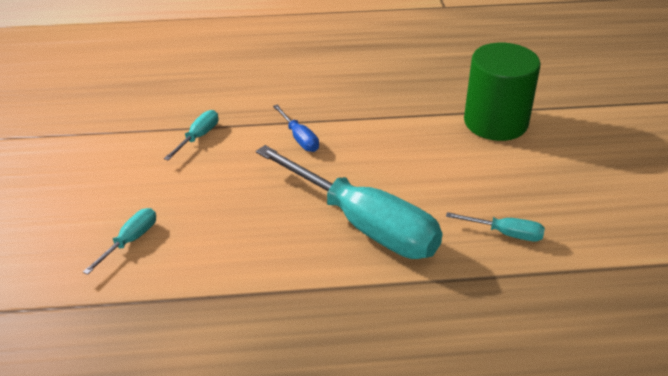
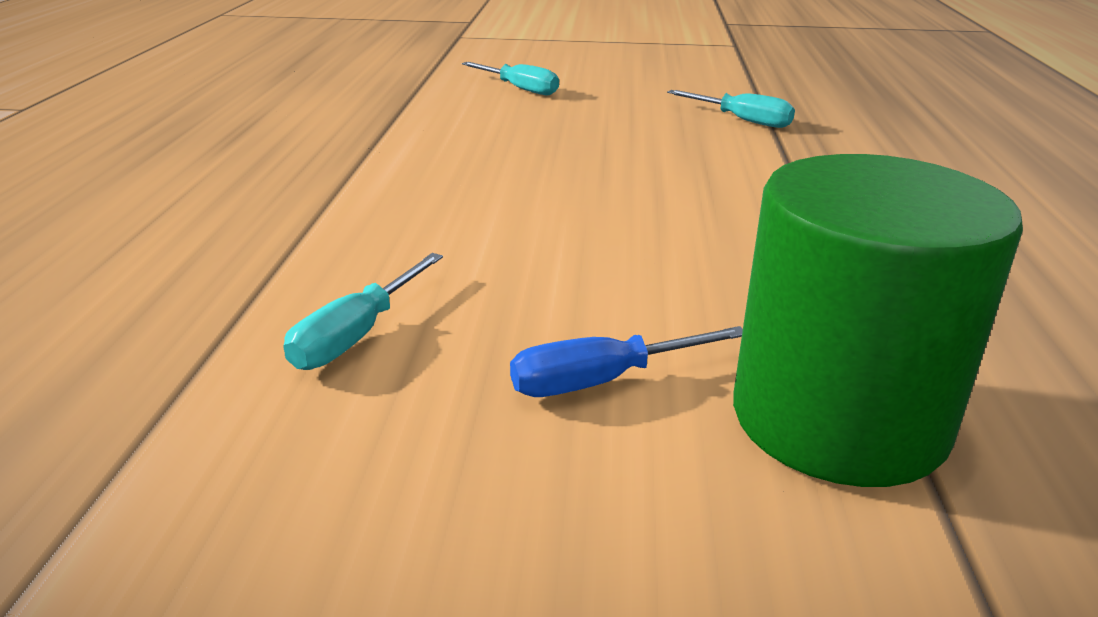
camera: 100 degrees right, 10 degrees down
(299, 138) = (741, 180): blue screwdriver -> blue screwdriver (602, 381)
(364, 224) = (474, 205): turquoise screwdriver -> none

